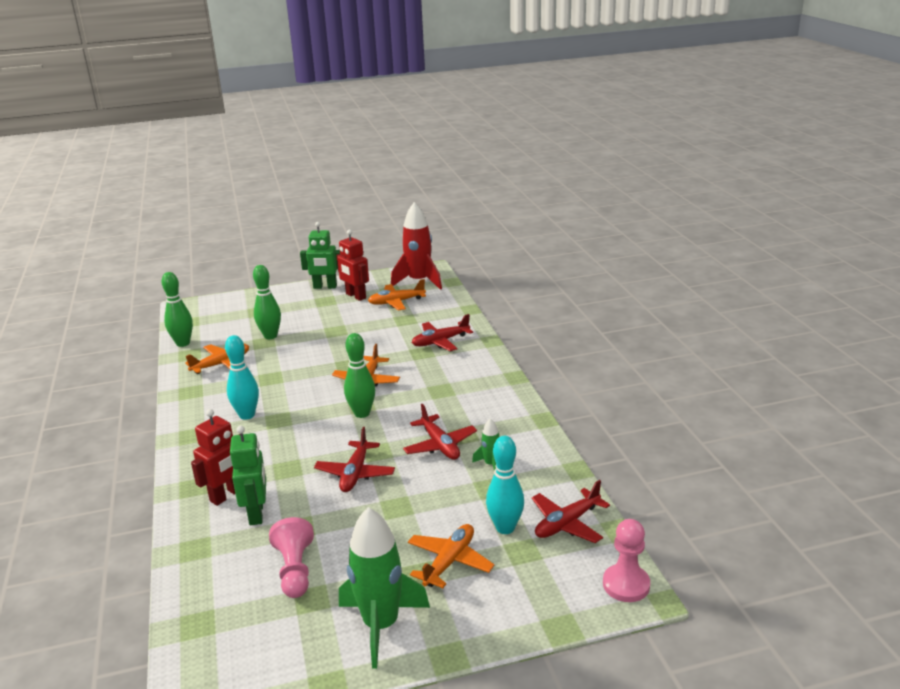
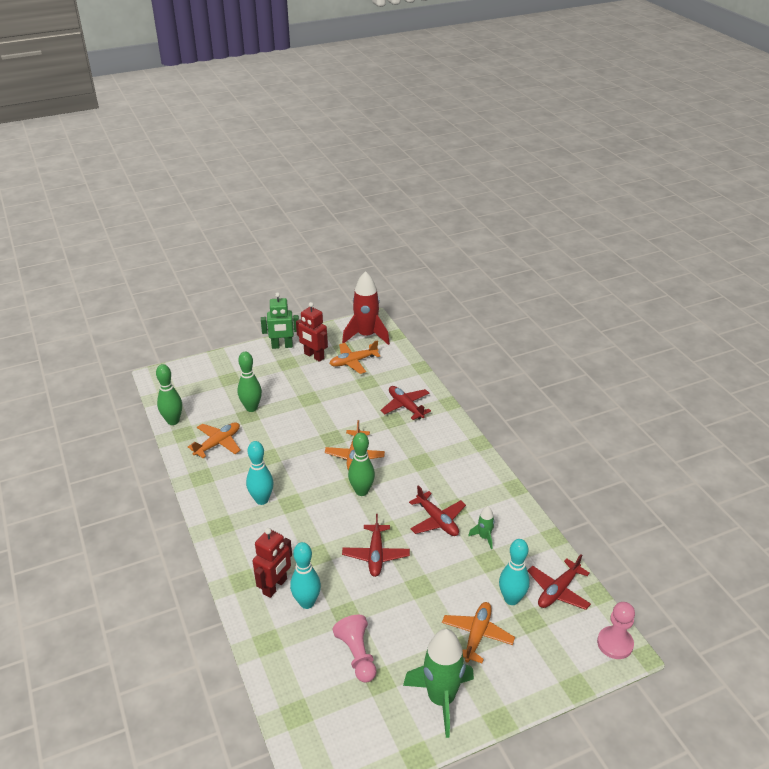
camera: 10 degrees left, 10 degrees up
(257, 513) = (307, 602): green robot -> turquoise bowling pin
(440, 341) = (405, 406): red plane -> red plane turned 90 degrees clockwise

